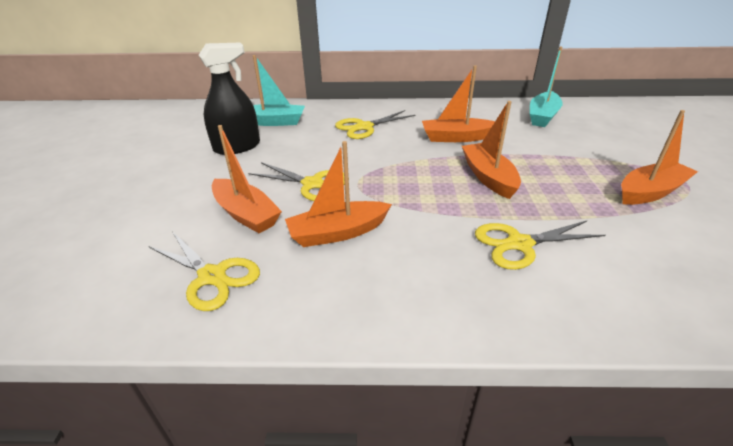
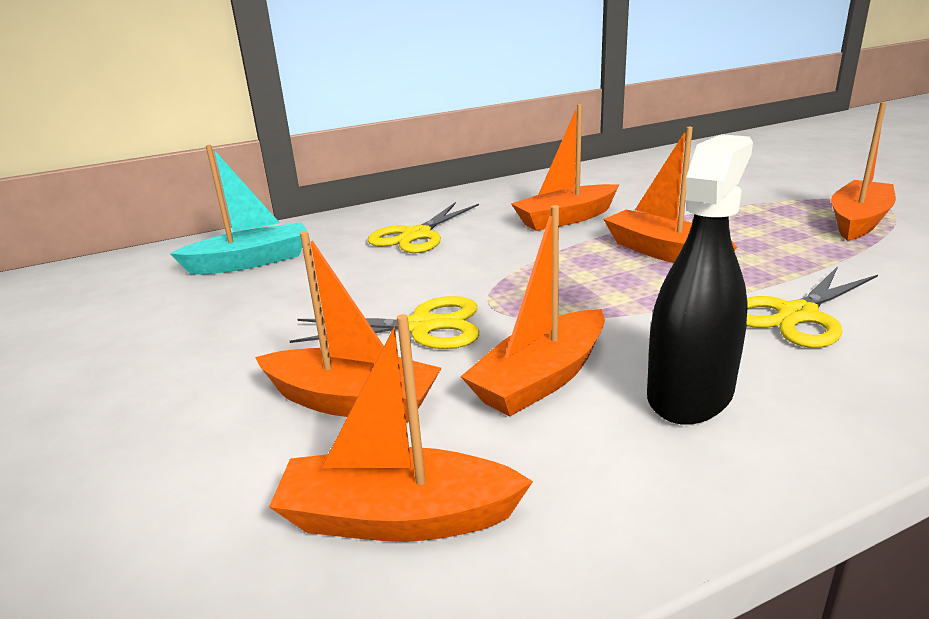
camera: 25 degrees left, 10 degrees down
(212, 276) = (398, 517): yellow scissors -> orange boat
(237, 147) = (221, 311): black spray bottle -> black spray bottle (690, 394)
(542, 116) = (643, 173): turquoise boat -> none

